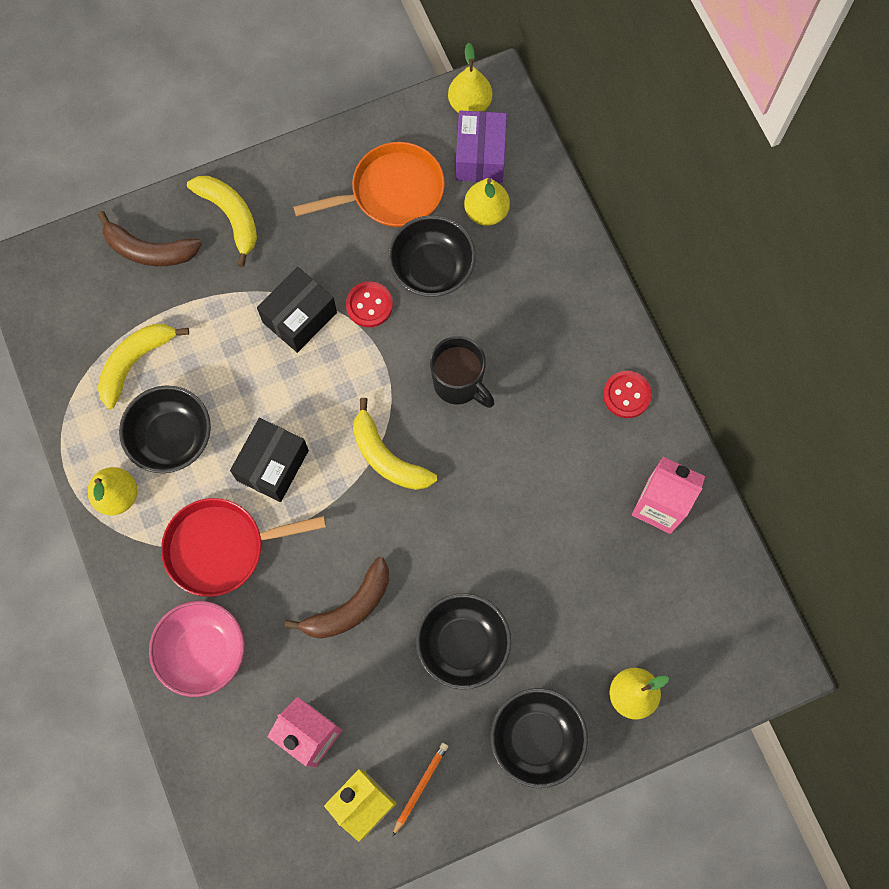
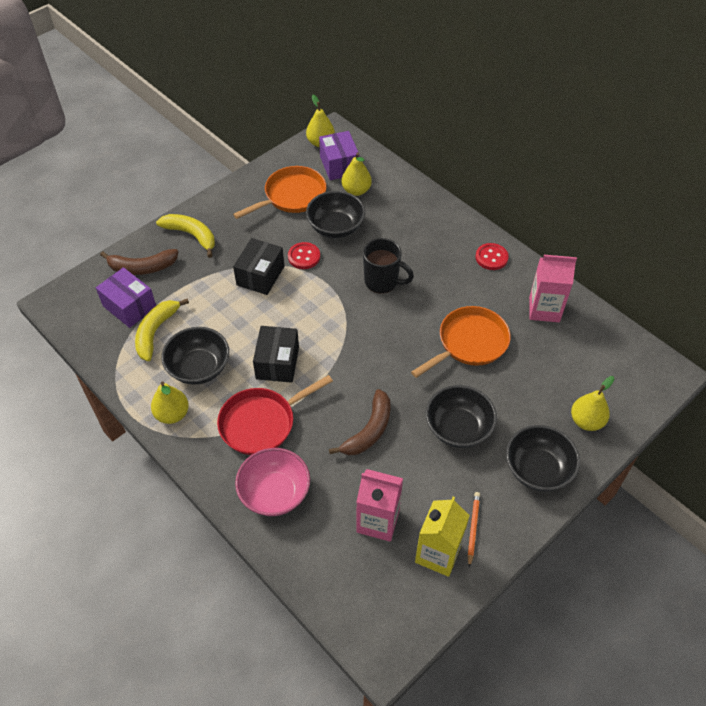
camera: 20 degrees left, 20 degrees down
(114, 310) = (129, 306): none -> purple box
(387, 457) = (354, 335): yellow banana -> none
(533, 523) = (469, 343): none -> orange pan

